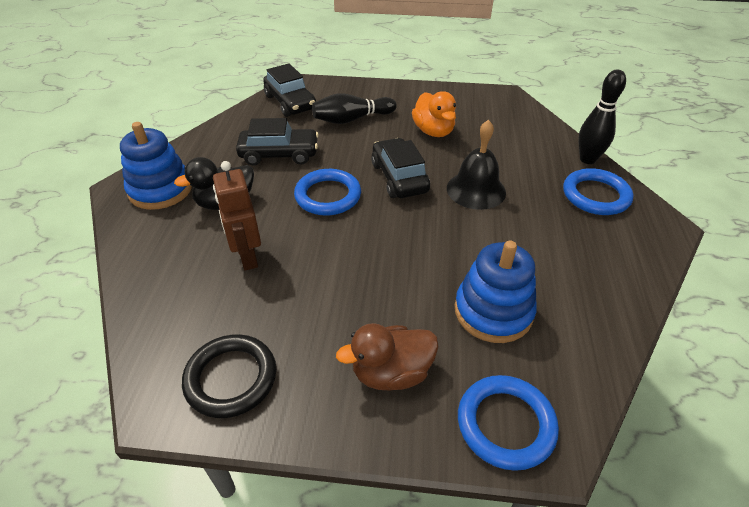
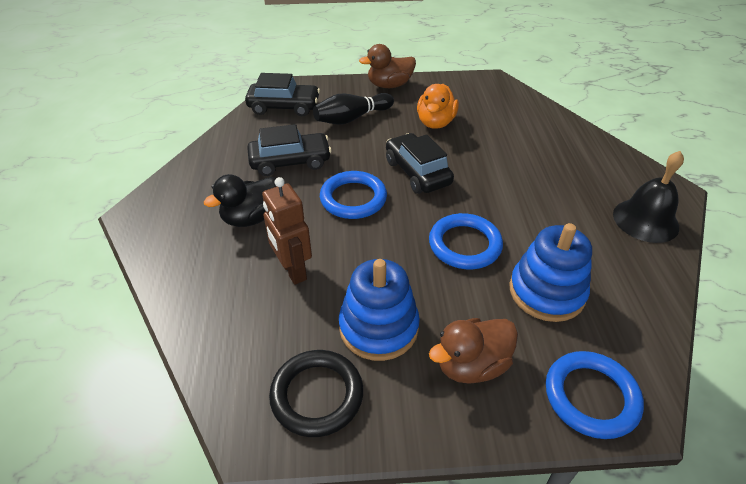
camera: 10 degrees left, 0 degrees up
(160, 190) = (178, 212): blue stacking toy -> blue stacking toy (378, 327)
(290, 102) = (284, 107): black car -> black car turned 45 degrees counterclockwise
(399, 91) = (389, 85): none -> brown duck
(433, 131) = (435, 122): orange duck -> orange duck turned 45 degrees clockwise
(476, 190) = (494, 176): black bell -> black bell (645, 220)
(587, 159) = (586, 135): black bowling pin -> none
(595, 195) = (604, 169): blue ring -> blue ring (464, 245)

